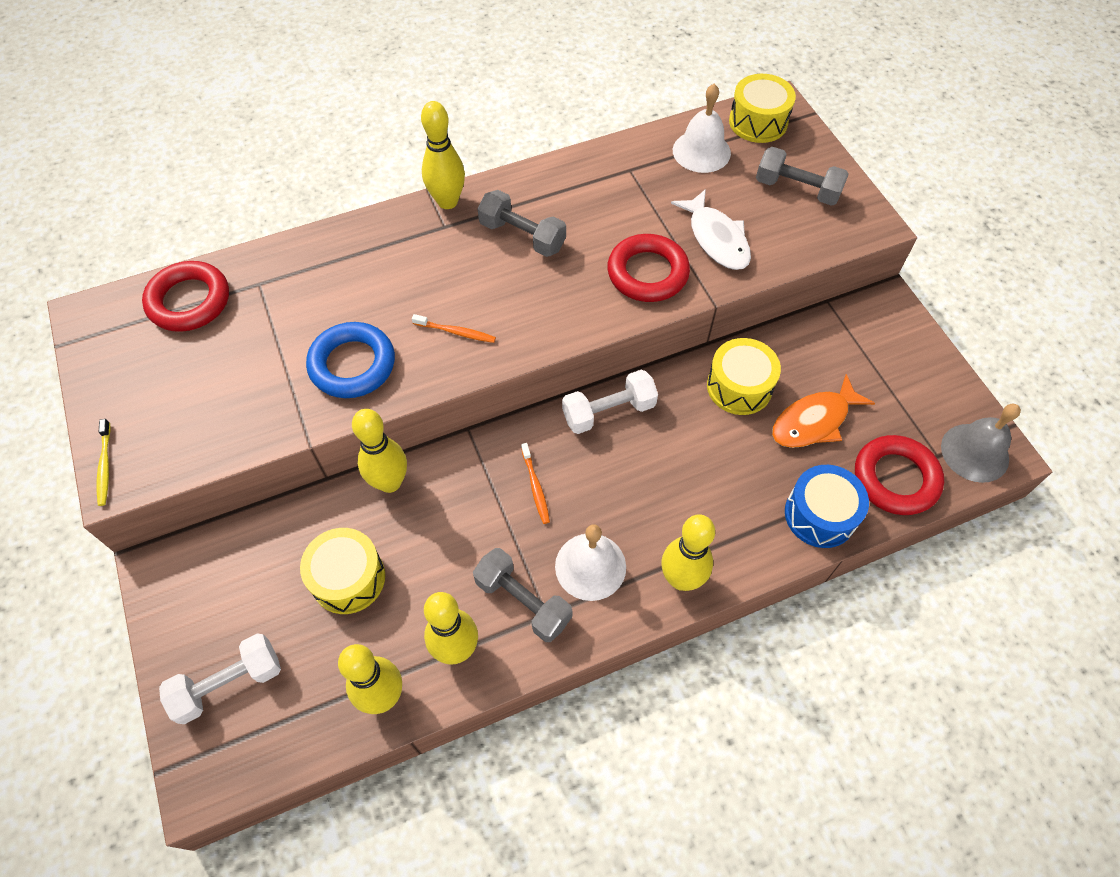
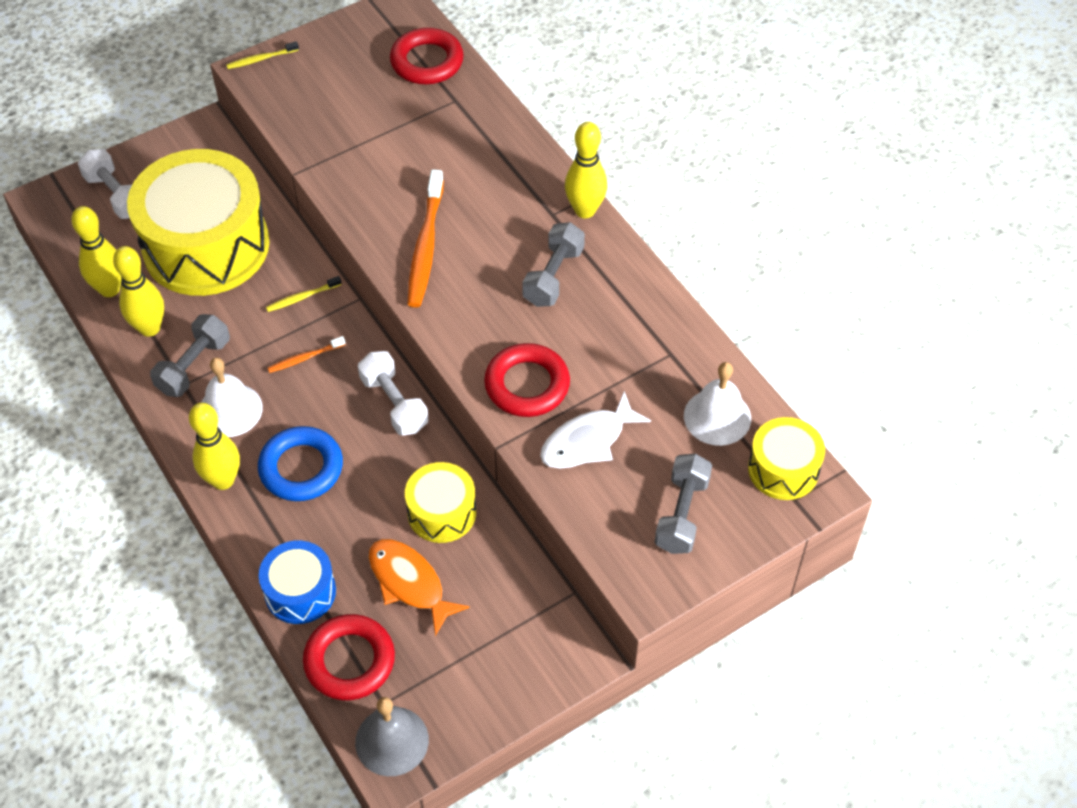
camera: 80 degrees right, 5 degrees down
(348, 578) = (206, 246): yellow drum -> yellow drum, size x2.05
(352, 364) = (378, 182): blue ring -> blue ring (301, 468)
(390, 482) = (297, 254): yellow bowling pin -> none
(453, 482) = (302, 297): none -> yellow toothbrush
(456, 332) = (425, 246): orange toothbrush -> orange toothbrush, size x2.03

